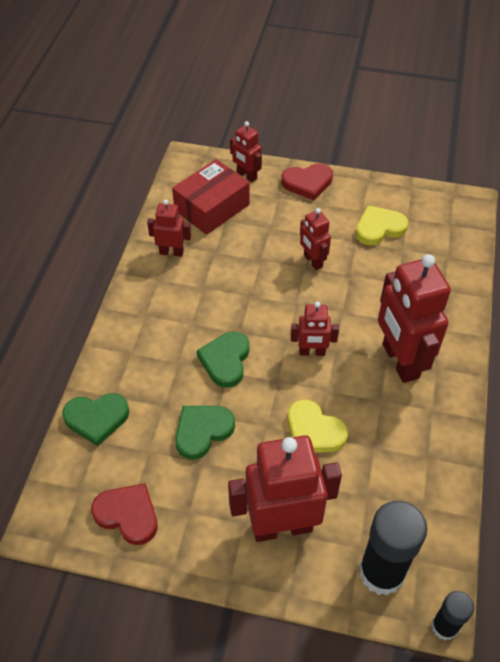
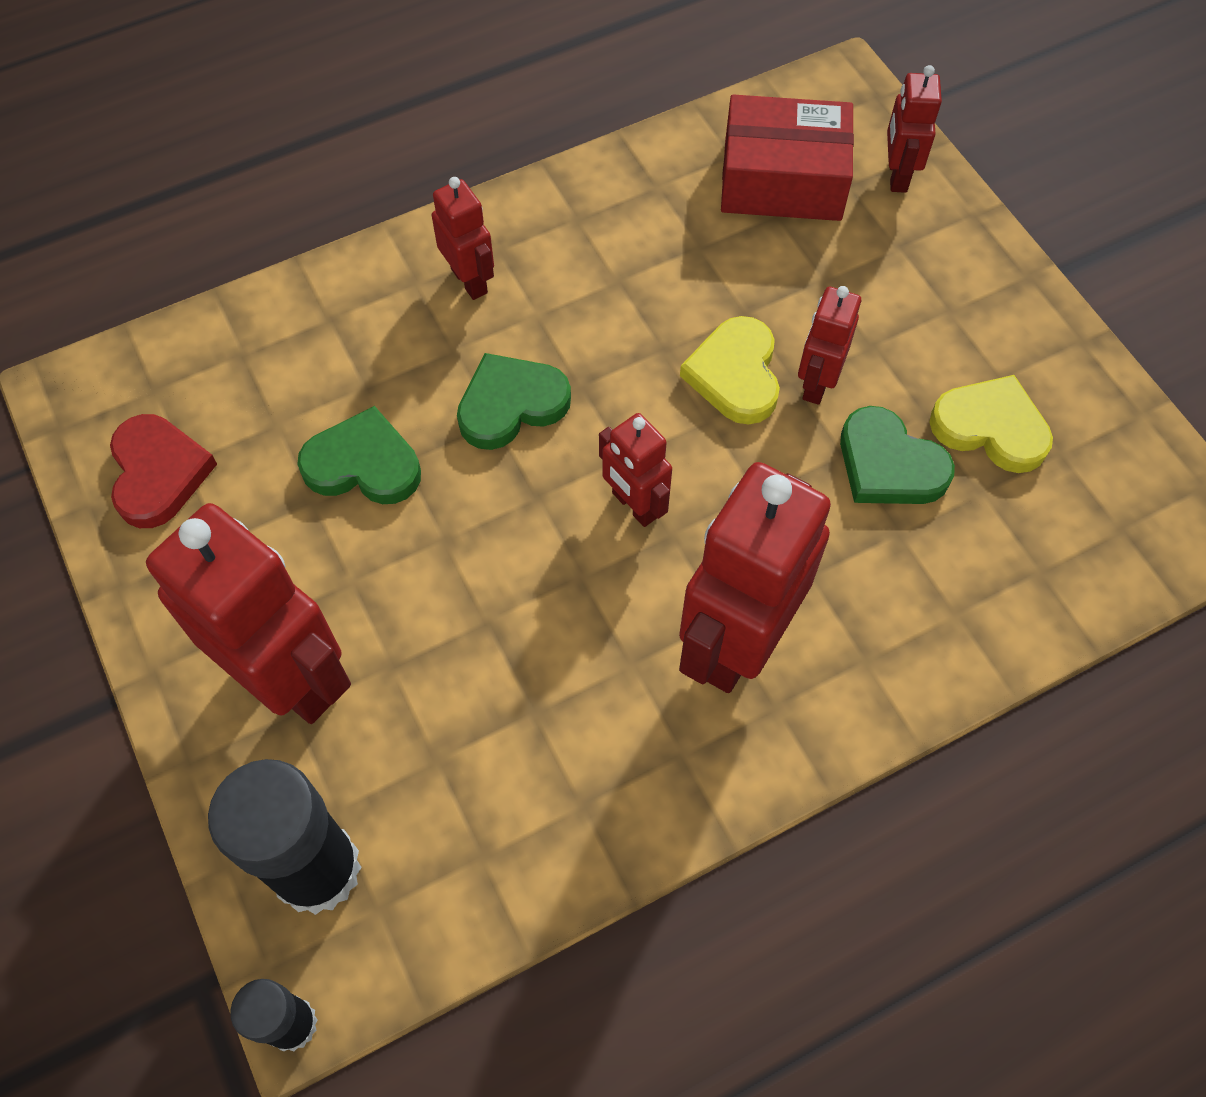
camera: 50 degrees right, 10 degrees up
(96, 418) = (276, 326): green heart -> green heart (889, 464)
(171, 252) = (643, 196): red robot -> red robot (469, 280)
(307, 183) = (975, 263): red heart -> none
(314, 431) = (489, 608): yellow heart -> yellow heart (735, 374)

